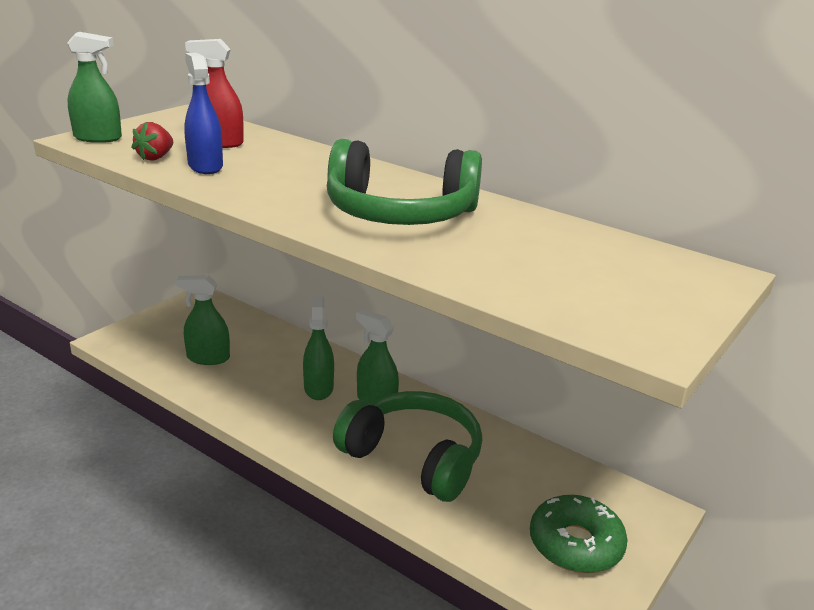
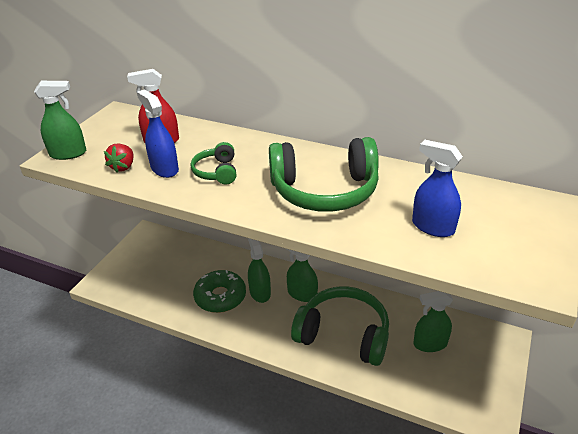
camera: 10 degrees left, 10 degrees up
(208, 358) = (174, 284): green spray bottle -> green spray bottle (430, 344)
(269, 178) = (217, 172): none -> green headphones
(527, 268) = (432, 227): none -> blue spray bottle
(575, 544) = (465, 376): green donut -> green donut (220, 297)

